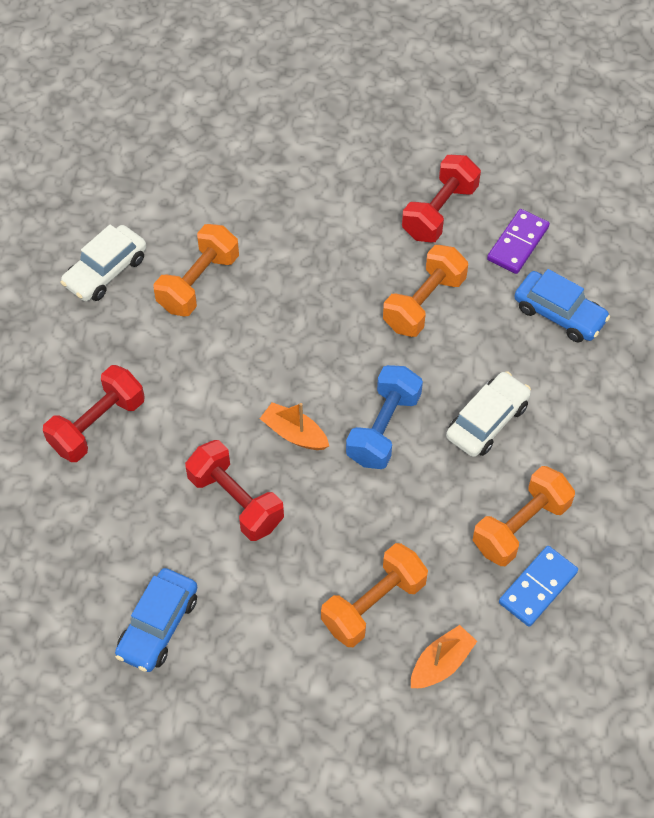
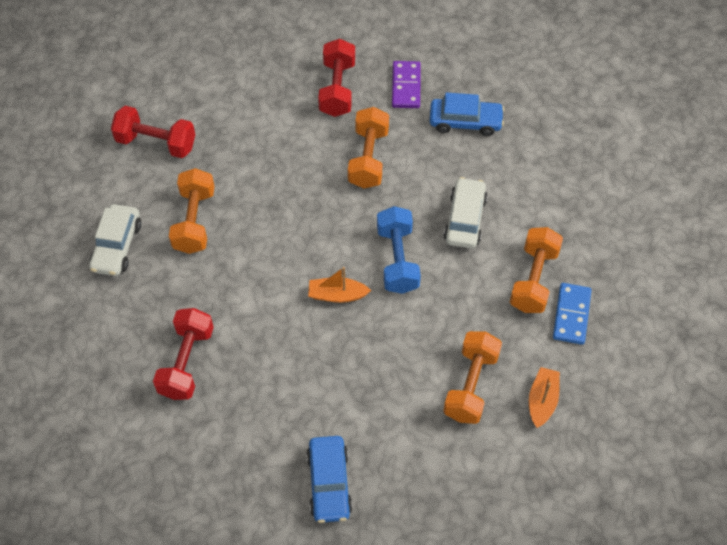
camera: 30 degrees left, 0 degrees up
(236, 501) = (326, 364): red dumbbell -> red dumbbell (156, 142)

